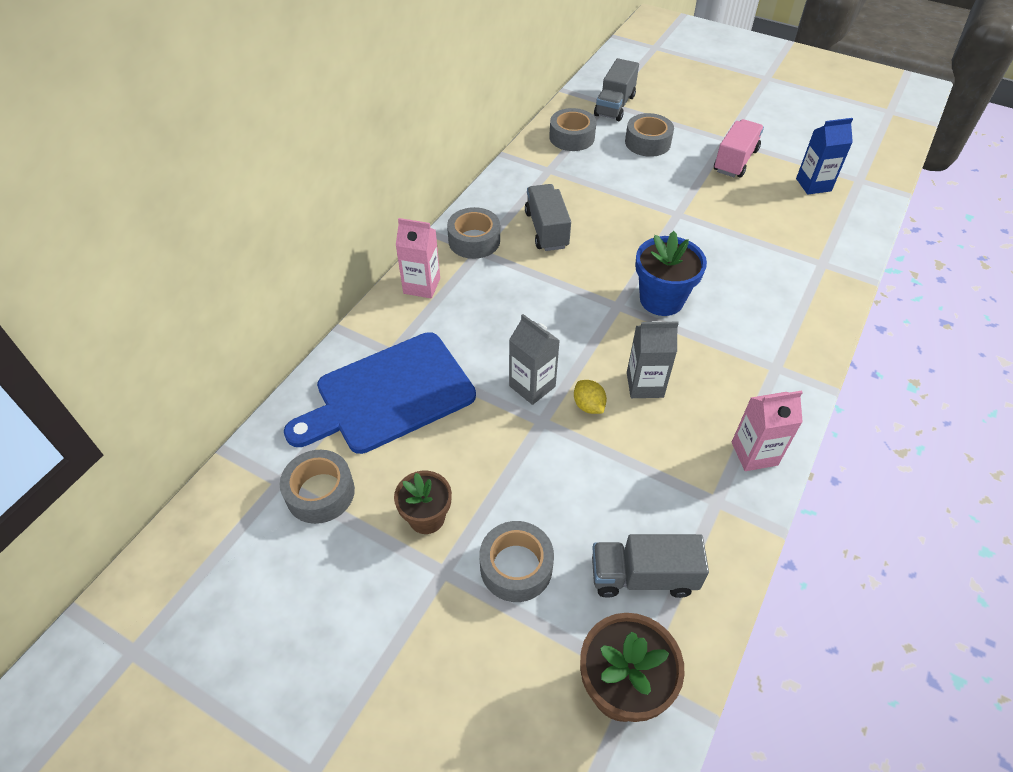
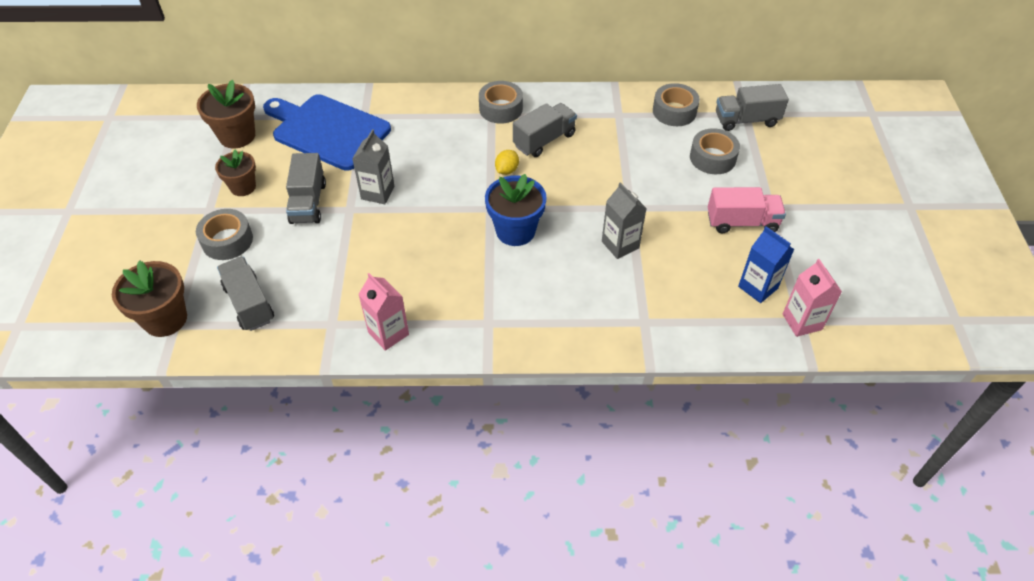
camera: 60 degrees right, 0 degrees up
(320, 493) = (237, 136): grey tape -> brown flower pot
(422, 286) = (435, 103): pink carton -> pink carton (802, 322)
(504, 457) = (308, 203): none -> grey truck
(588, 406) = (378, 227): yellow lemon -> yellow lemon (507, 170)
(645, 385) = (417, 250): grey carton -> grey carton (620, 245)

